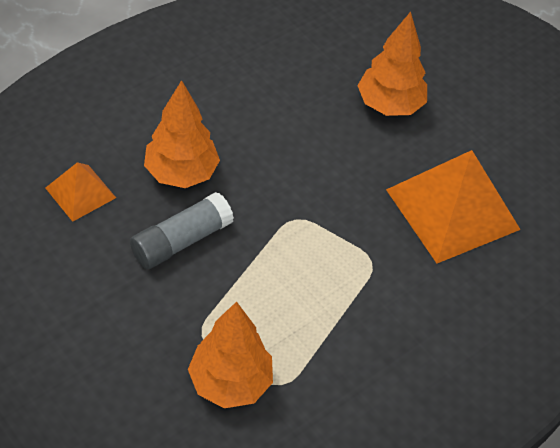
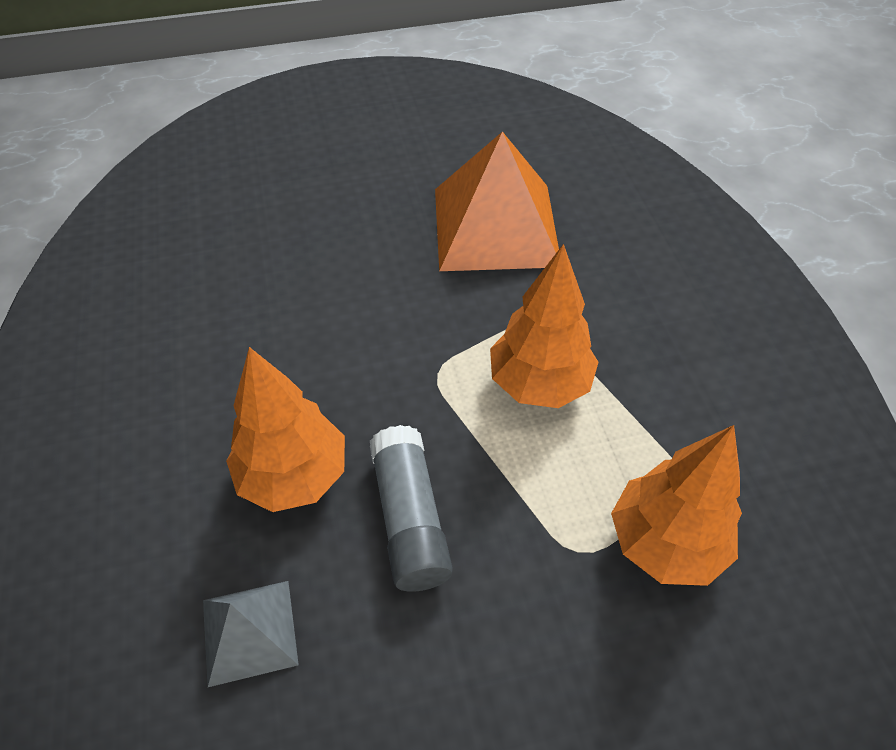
camera: 60 degrees left, 0 degrees up
(80, 192) = (249, 632): orange pyramid -> grey pyramid
(389, 105) = (321, 222): orange tree -> orange tree (539, 384)

